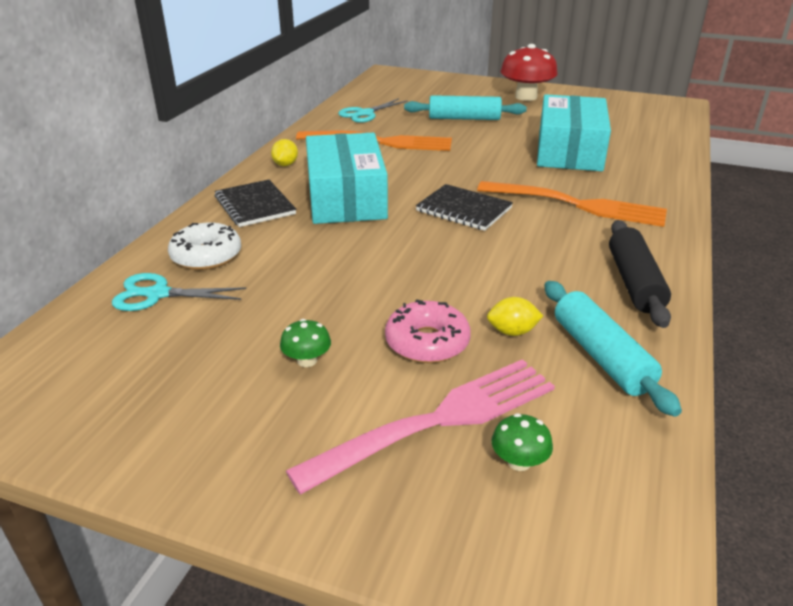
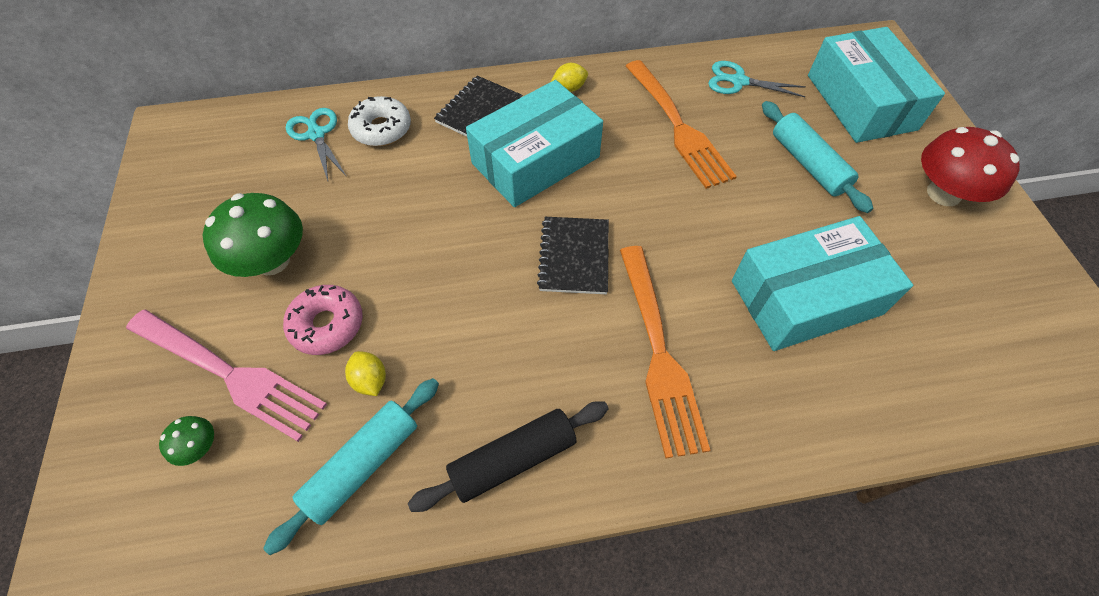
camera: 60 degrees right, 25 degrees up
(307, 360) = (272, 260): green mushroom -> green mushroom, size x2.16
(431, 91) = (861, 102): none -> turquoise box

